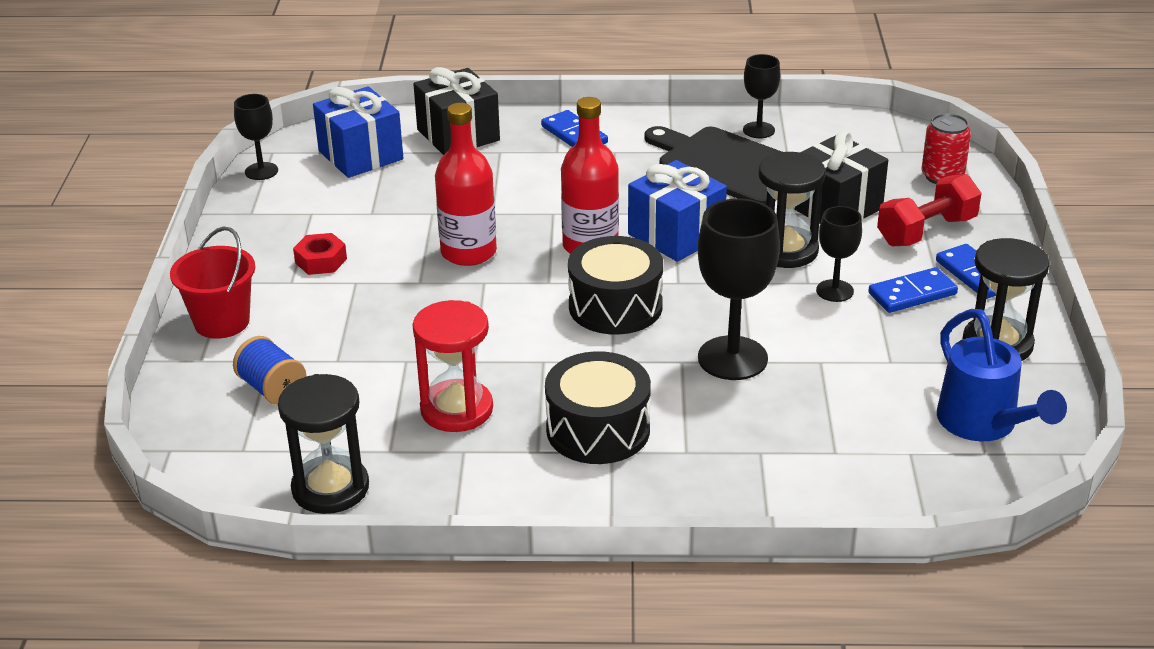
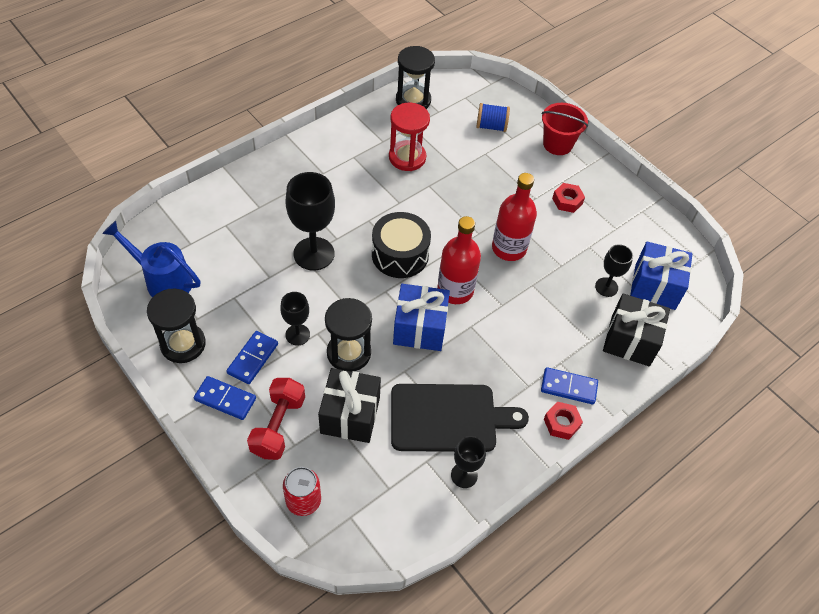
camera: 135 degrees right, 20 degrees up
(261, 171) = (682, 242): black goblet -> black goblet (606, 287)
(598, 429) = (338, 180): black drum -> none
(617, 119) = (561, 423): none -> red nut

